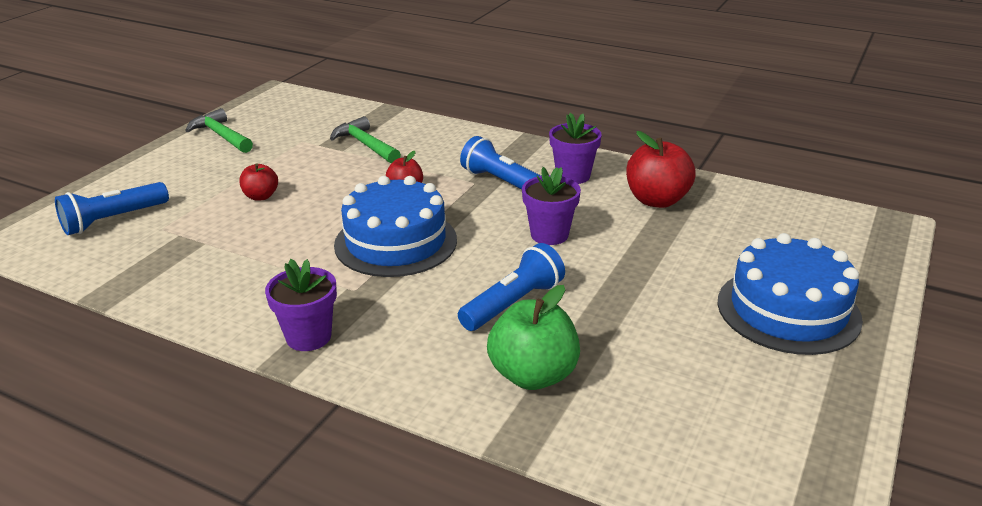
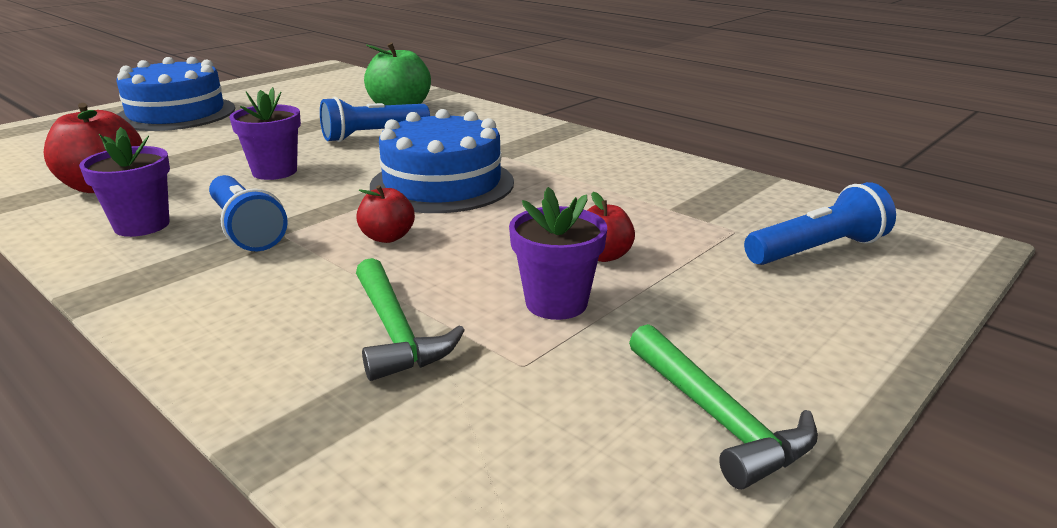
camera: 165 degrees left, 5 degrees down
(308, 337) = (552, 136): purple flower pot -> purple flower pot (556, 303)

